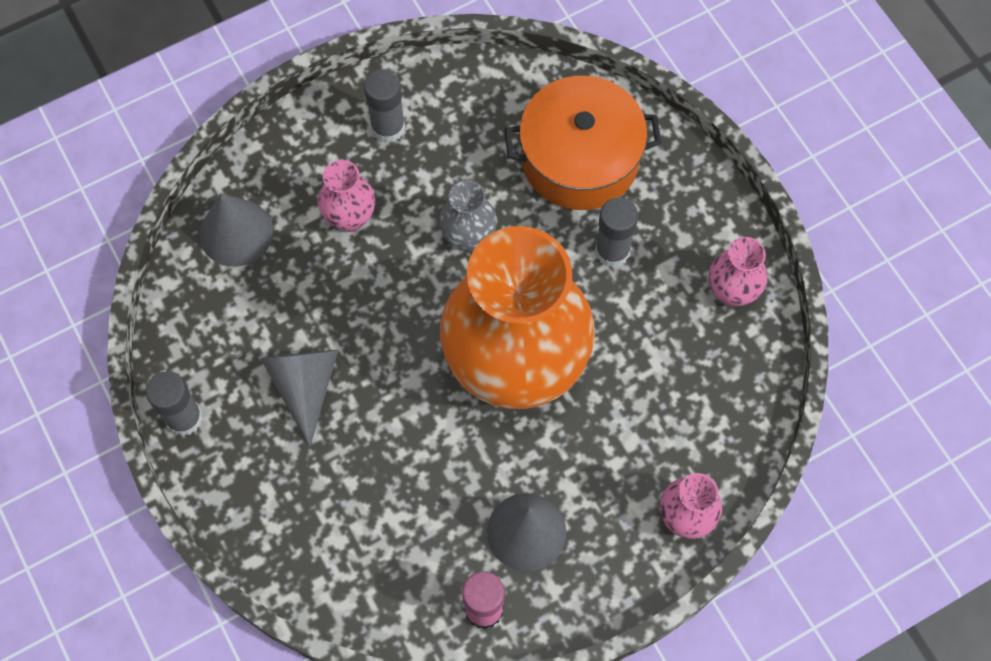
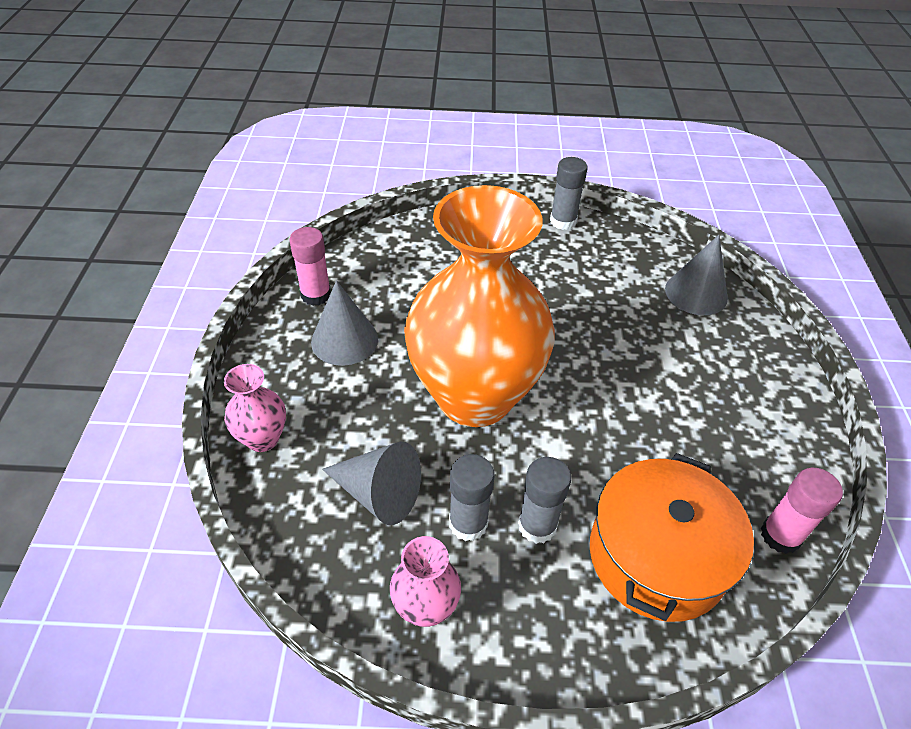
camera: 120 degrees right, 20 degrees down
(305, 386) = (545, 279): grey cone -> grey cone (378, 493)
(350, 218) = (676, 358): pink vase -> none
(388, 127) = (760, 421): grey glue stick -> grey glue stick (468, 523)
(468, 237) = (615, 424): grey vase -> none
(502, 84) = (780, 535): none -> pink glue stick

